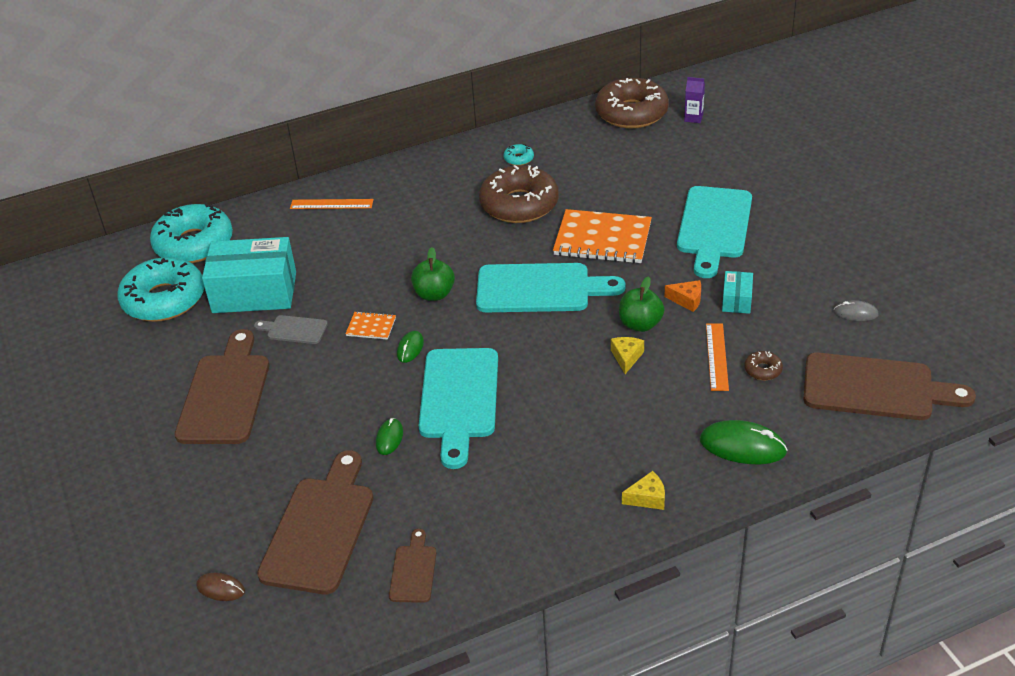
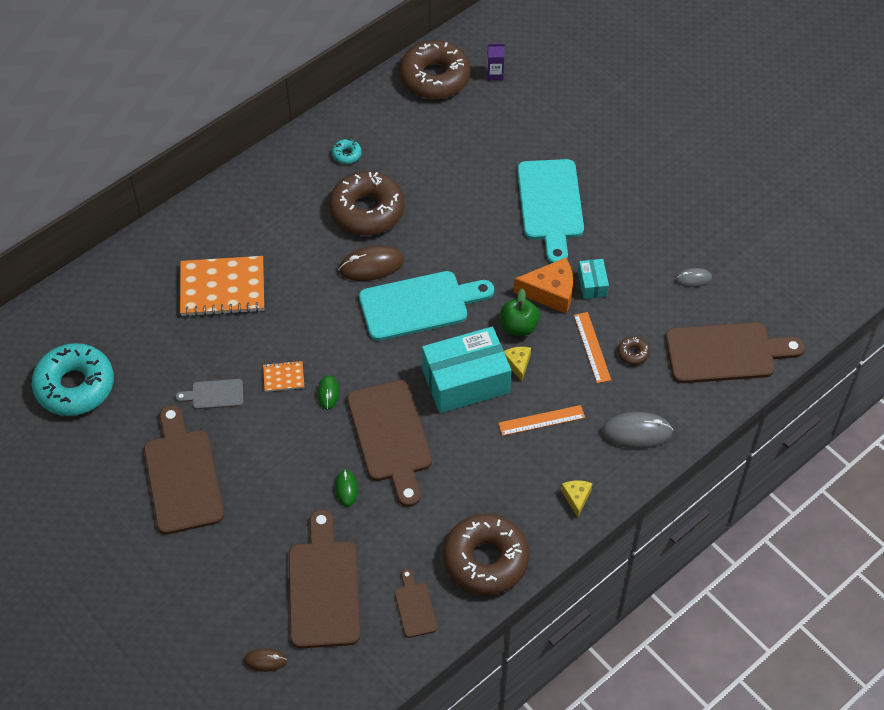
camera: 20 degrees left, 15 degrees up
(194, 244) = (73, 316): turquoise donut -> none
(254, 292) = (158, 361): turquoise box -> turquoise box (465, 381)
(331, 204) = (187, 242): orange ruler -> orange ruler (541, 420)
(434, 294) = (327, 330): green apple -> none
(459, 399) = (390, 436): turquoise cutting board -> brown cutting board
(504, 248) = (371, 265): none -> brown mouse
(516, 539) = (485, 560): none -> brown donut
(602, 239) = (456, 238): orange notebook -> orange notebook (222, 288)
(647, 498) = (576, 498): yellow cheese -> yellow cheese turned 60 degrees counterclockwise
(687, 300) = (550, 292): orange cheese -> orange cheese, size x1.82
(742, 446) = (636, 432): green mouse -> grey mouse

